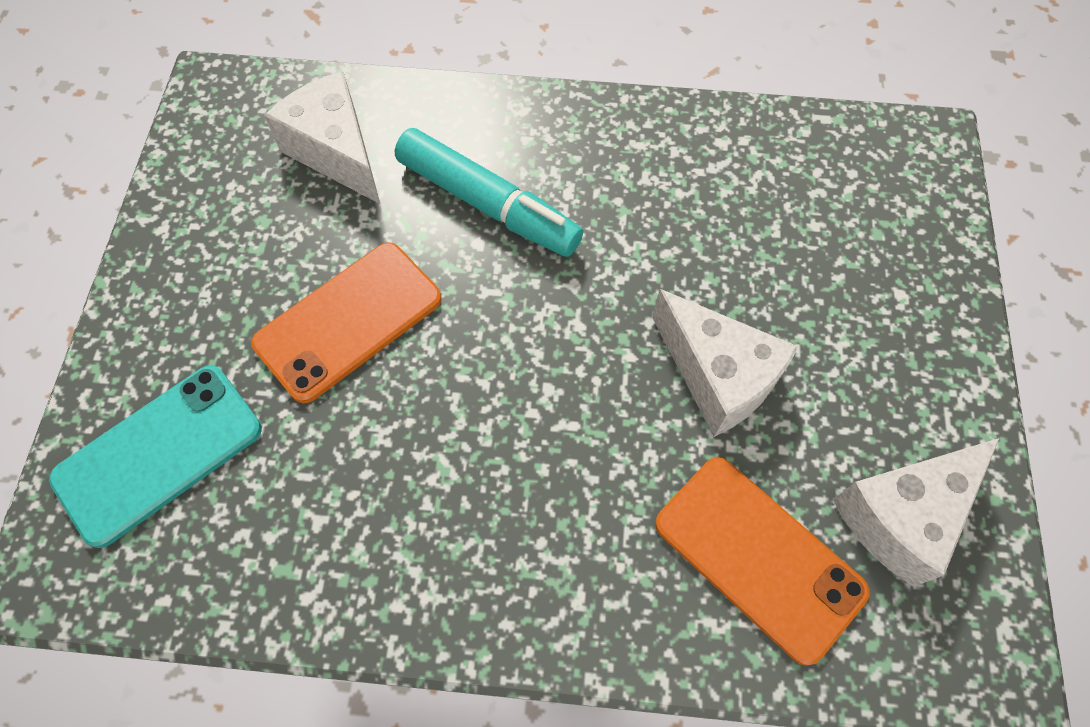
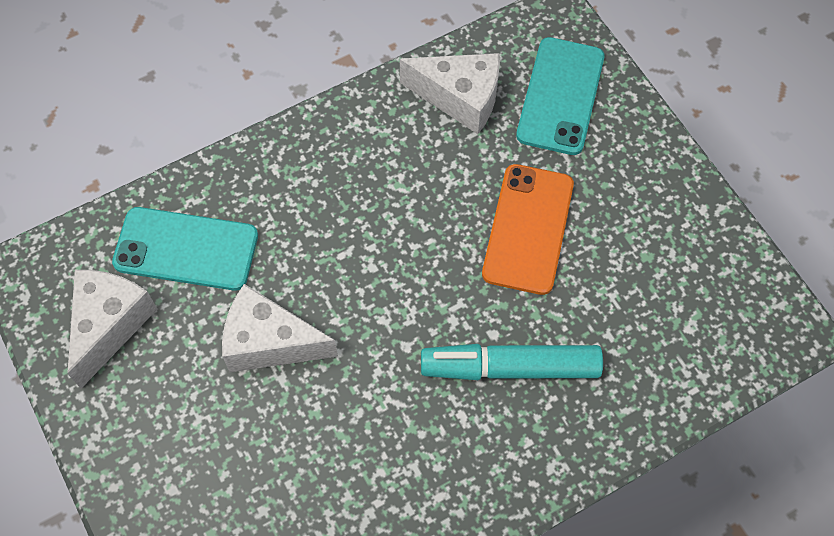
camera: 145 degrees right, 0 degrees up
(336, 152) = (651, 337): white cheese -> white cheese (460, 98)
(758, 557) = (186, 249): orange phone -> turquoise phone

